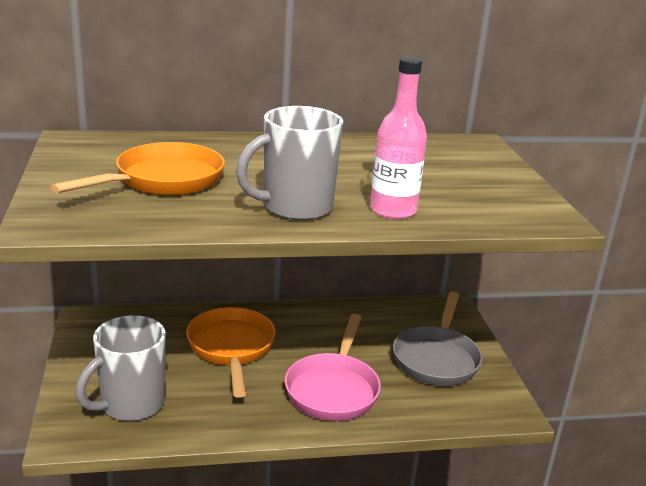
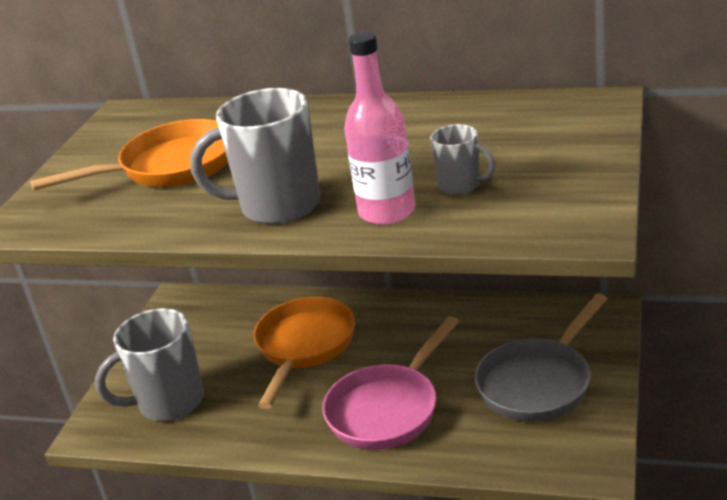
camera: 30 degrees right, 5 degrees up
(433, 193) = (460, 185): none -> grey mug

